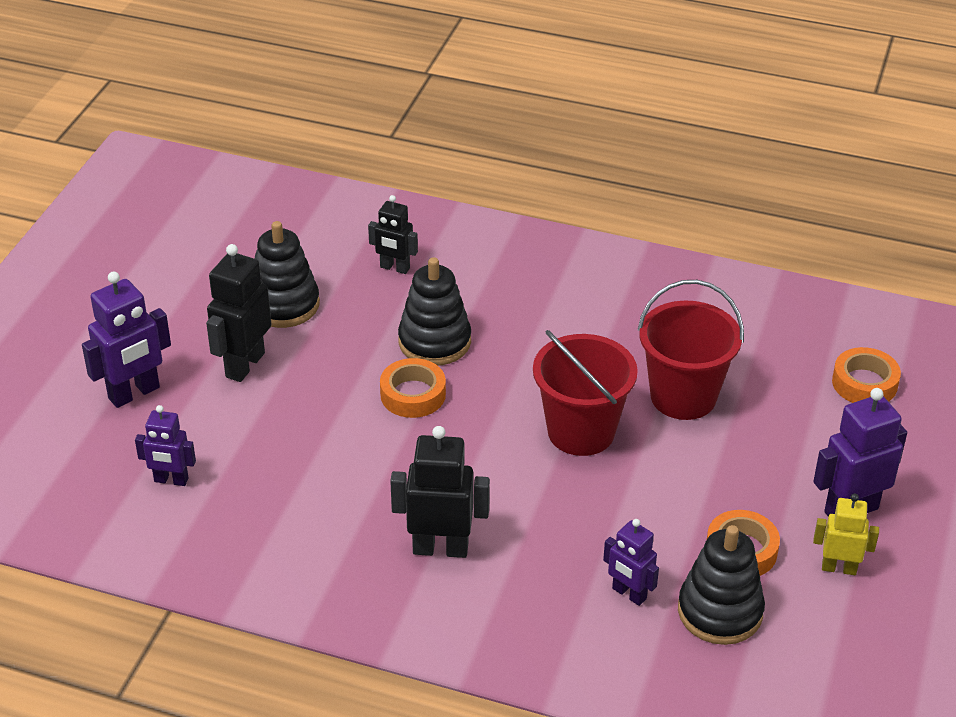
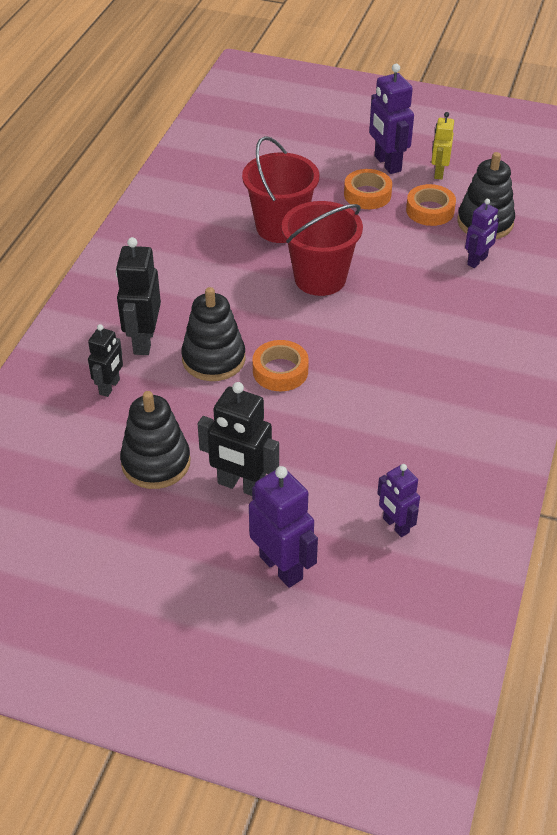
camera: 90 degrees left, 5 degrees up
(171, 480) = (395, 525): purple robot -> purple robot turned 135 degrees clockwise
(440, 548) = (450, 352): black robot -> black robot (143, 341)
(864, 383) = (266, 147): orange tape -> orange tape (367, 194)

